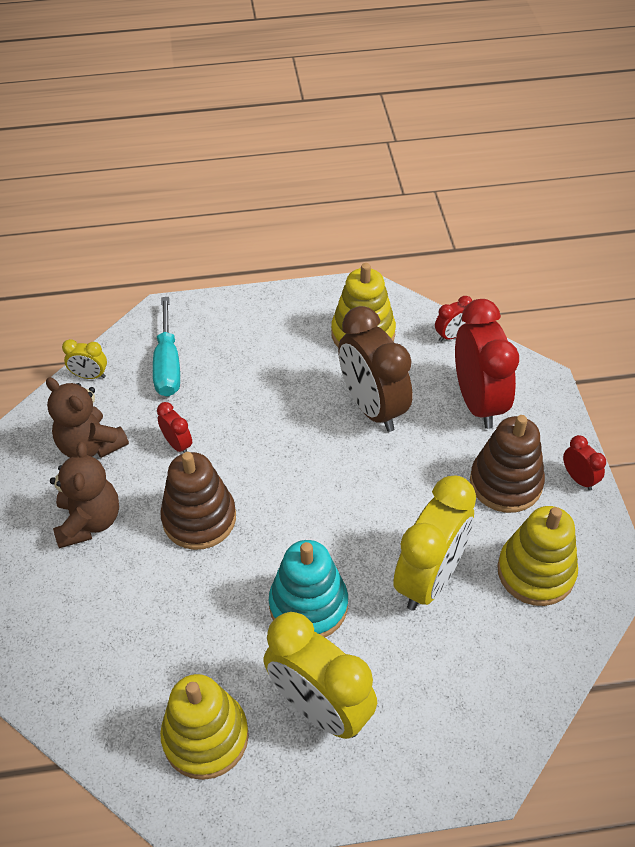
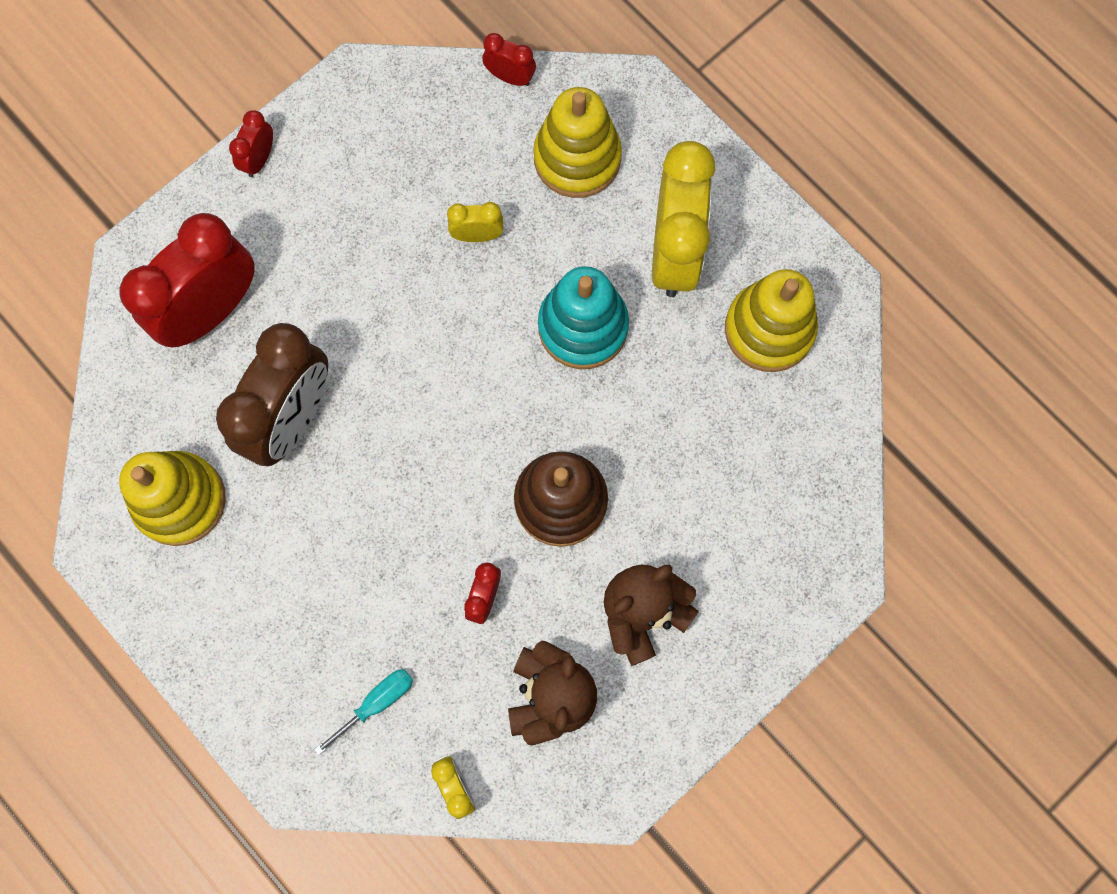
camera: 125 degrees left, 25 degrees up
(168, 364) = (376, 703): turquoise screwdriver -> turquoise screwdriver, size x0.62
(429, 578) = (477, 235): yellow clock -> yellow clock, size x0.45
(451, 335) = (119, 395): red clock -> red clock (510, 77)
(505, 483) = (311, 225): brown stacking toy -> none
(535, 572) = (404, 146): yellow stacking toy -> yellow stacking toy (577, 158)

